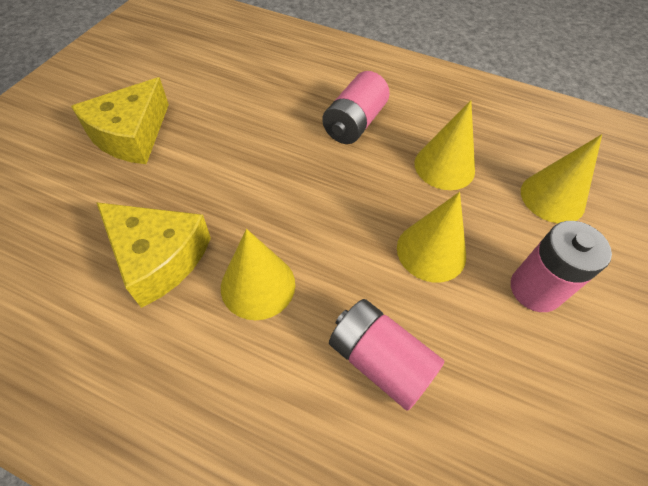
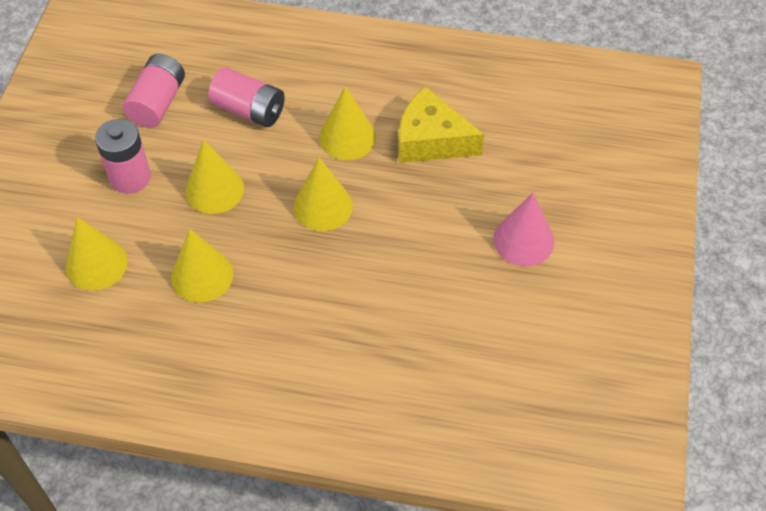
camera: 170 degrees right, 0 degrees up
(131, 135) = (523, 240): yellow cheese -> pink cone
(312, 206) = (323, 206): none -> yellow cone
(354, 123) = (302, 308): pink battery -> pink battery (157, 103)

